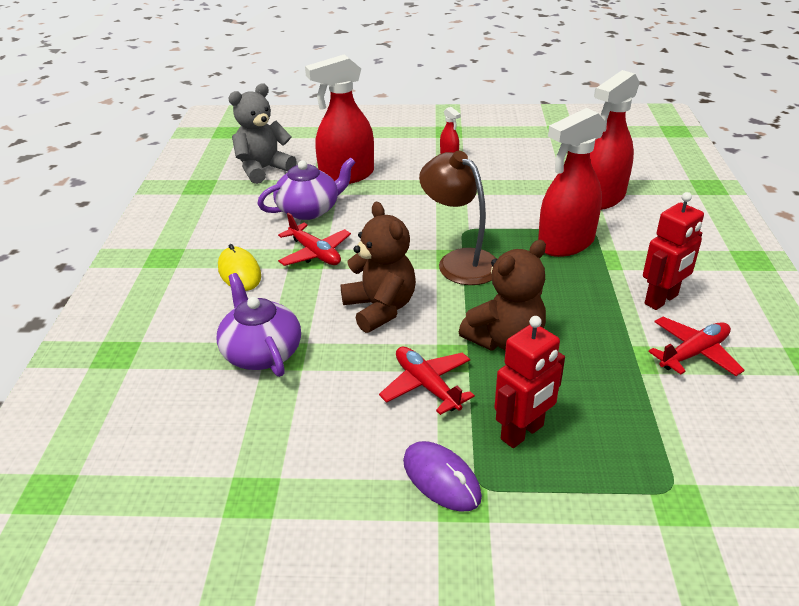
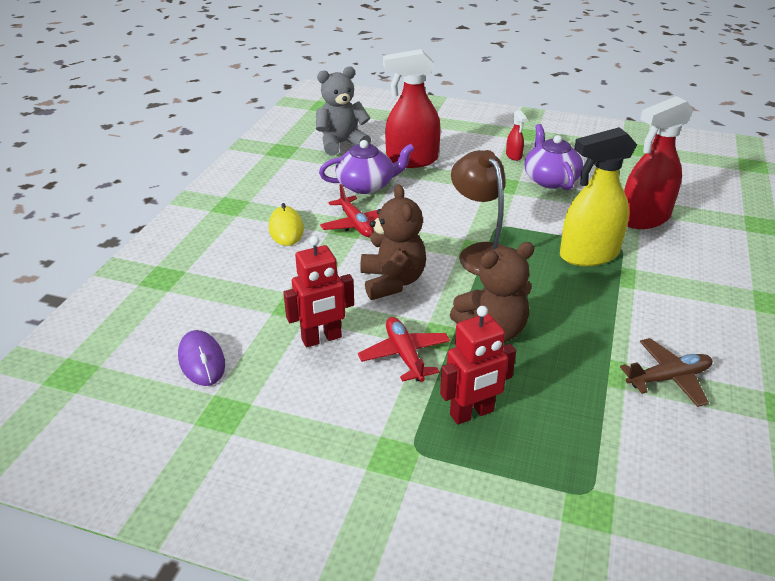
camera: 15 degrees right, 0 degrees up
(261, 352) = (277, 299): purple teapot -> purple teapot (550, 179)
(441, 479) = (383, 435): purple mouse -> purple mouse (201, 360)
(565, 244) = (588, 255): red spray bottle -> yellow spray bottle
(661, 300) = (659, 323): red robot -> red robot (321, 339)
(693, 353) = (668, 378): red plane -> brown plane

